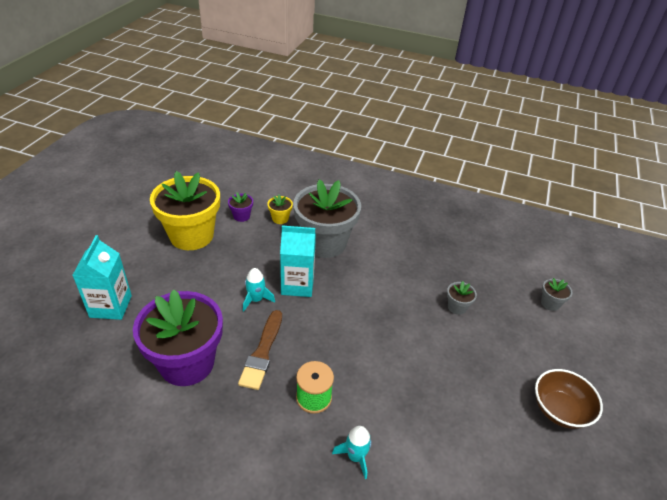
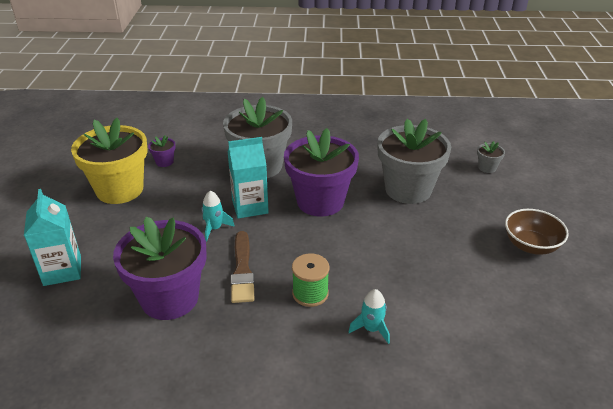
camera: 15 degrees left, 5 degrees down
(280, 218) = (205, 155): yellow flower pot -> none
(365, 297) = (320, 201): none -> purple flower pot
(457, 307) = (408, 189): grey flower pot -> grey flower pot, size x2.48

